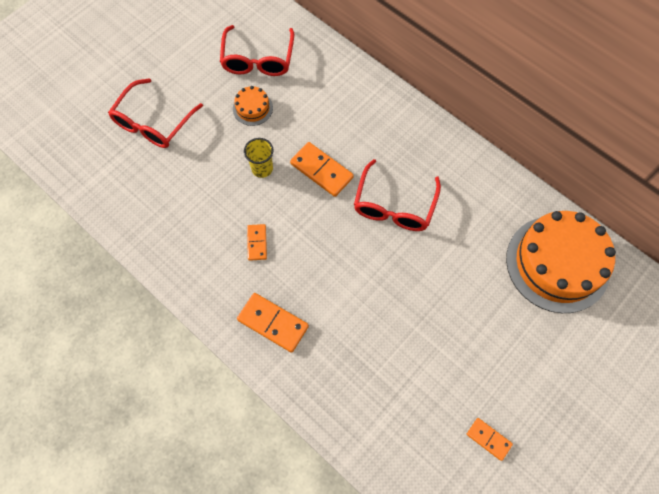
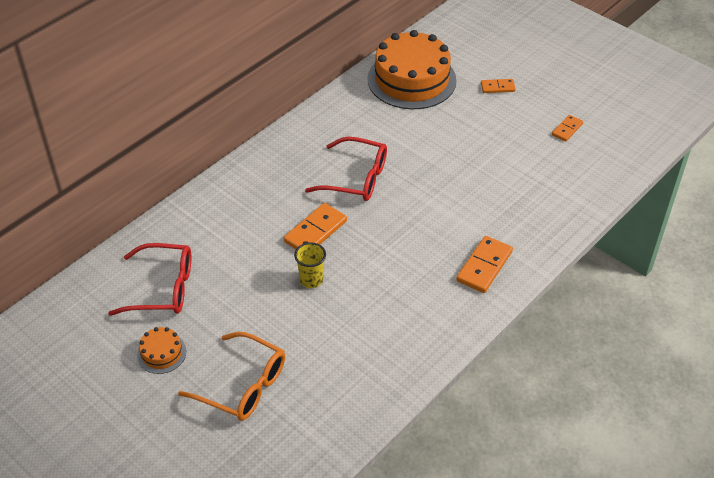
camera: 90 degrees left, 20 degrees down
(153, 123) = (243, 385): red glasses -> orange glasses
(252, 108) = (231, 291): orange cake -> orange cake (161, 353)
(257, 243) = (399, 281): orange domino -> orange domino (497, 87)

